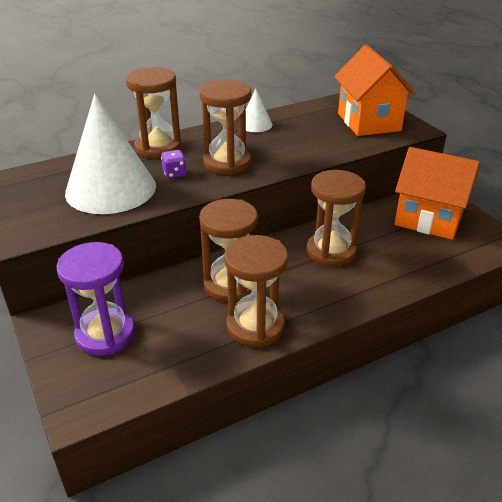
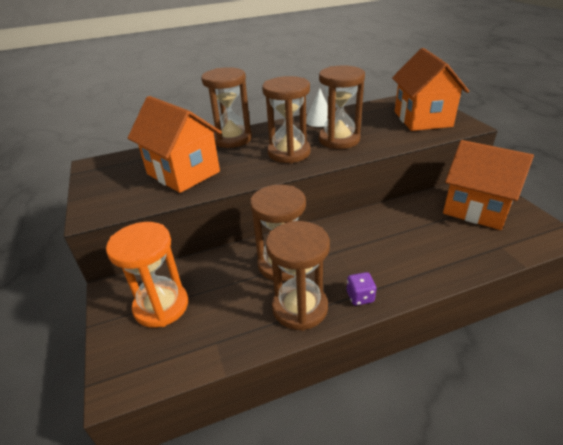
camera: 10 degrees right, 0 degrees up
(105, 334) = (161, 306): purple hourglass -> orange hourglass
(111, 189) = (183, 173): white cone -> orange house
(174, 173) = (241, 161): purple dice -> purple dice (360, 297)
(331, 251) = (380, 236): brown hourglass -> brown hourglass (339, 139)

